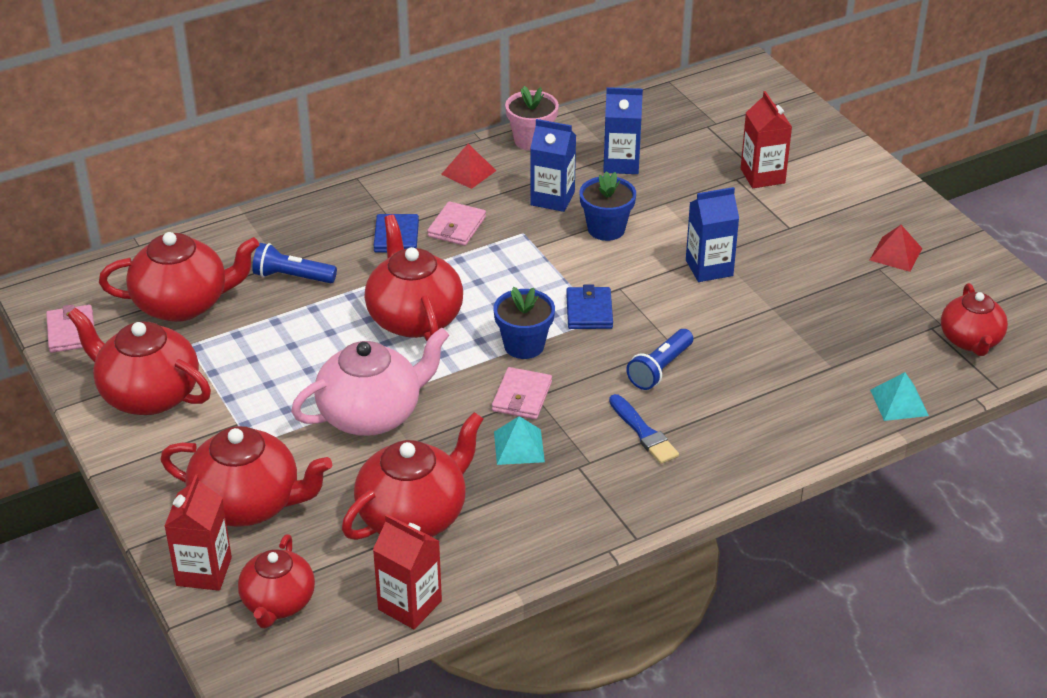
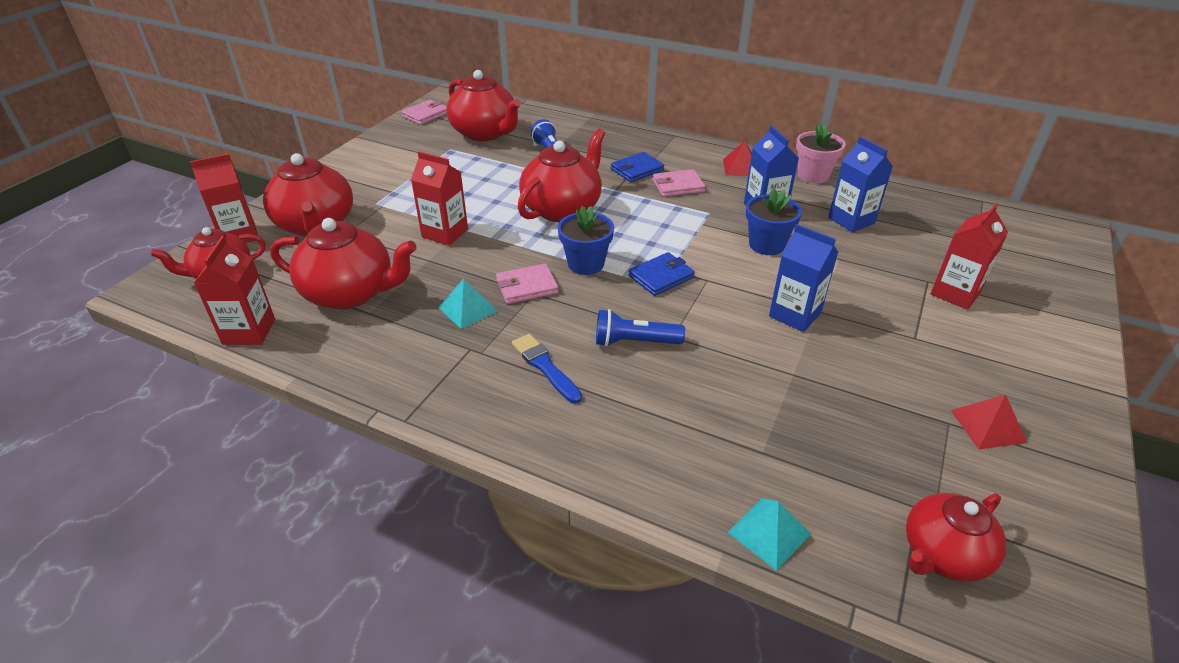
camera: 55 degrees right, 0 degrees up
(148, 394) = (392, 155): red teapot -> none
(371, 414) = (445, 233): pink teapot -> red carton
(643, 432) = (545, 367): blue brush -> blue brush turned 120 degrees clockwise

